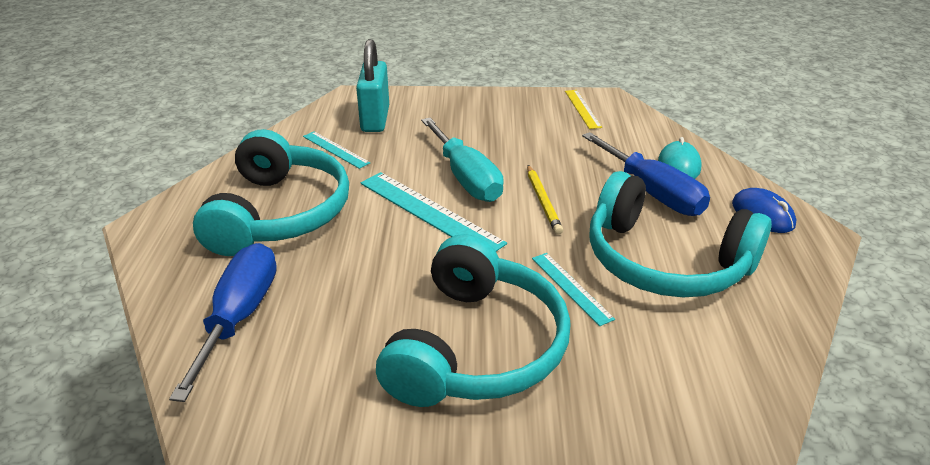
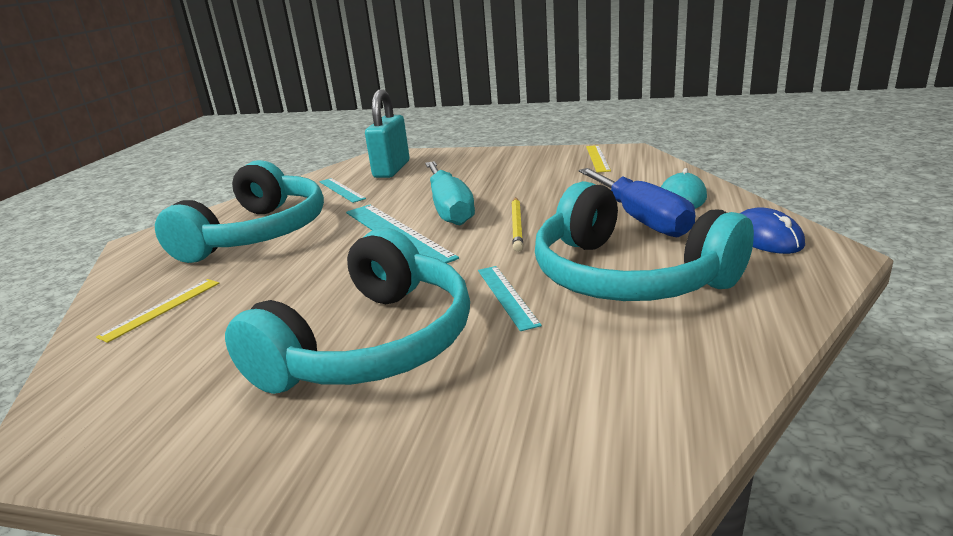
camera: 15 degrees right, 10 degrees down
(239, 316) = (161, 309): blue screwdriver -> yellow ruler

